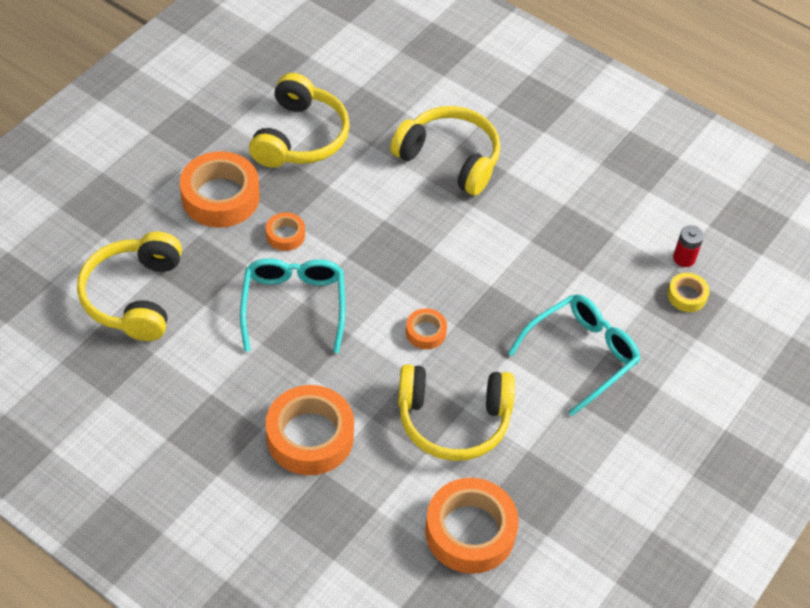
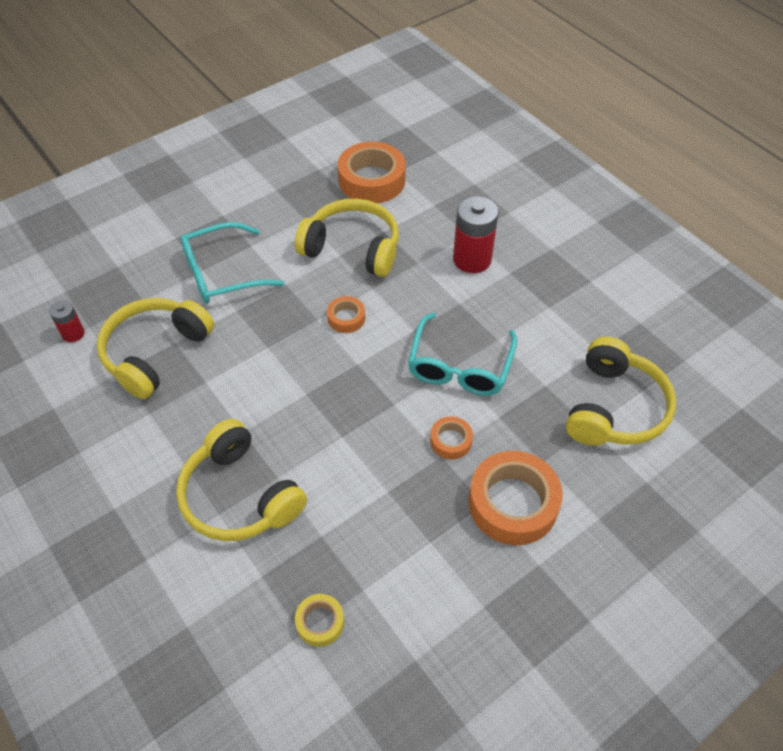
camera: 160 degrees left, 0 degrees up
(300, 137) = (402, 567): yellow headphones -> yellow headphones (155, 353)
(310, 436) = (472, 259): orange tape -> red battery
(687, 296) = (97, 301): yellow tape -> yellow tape (320, 622)

